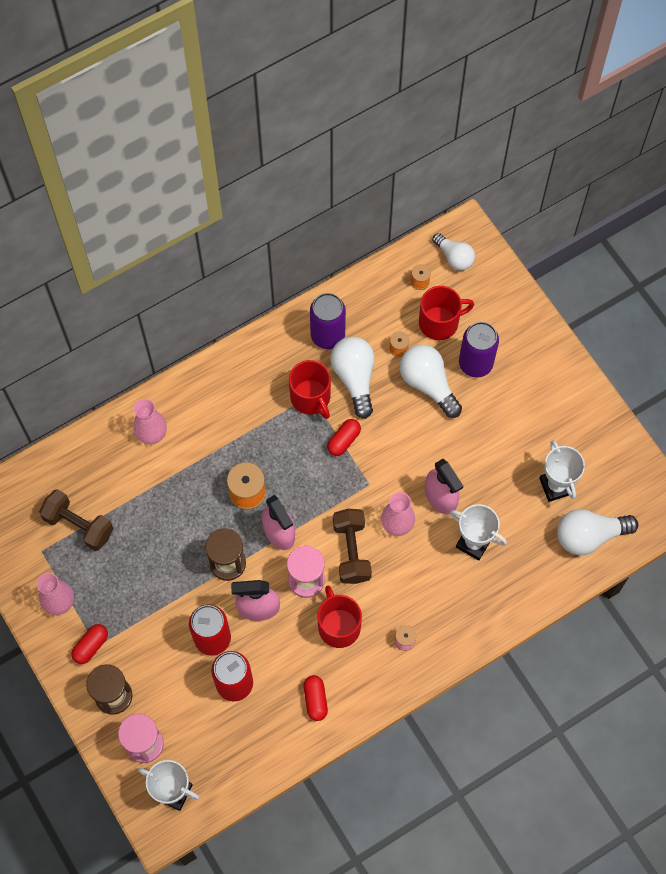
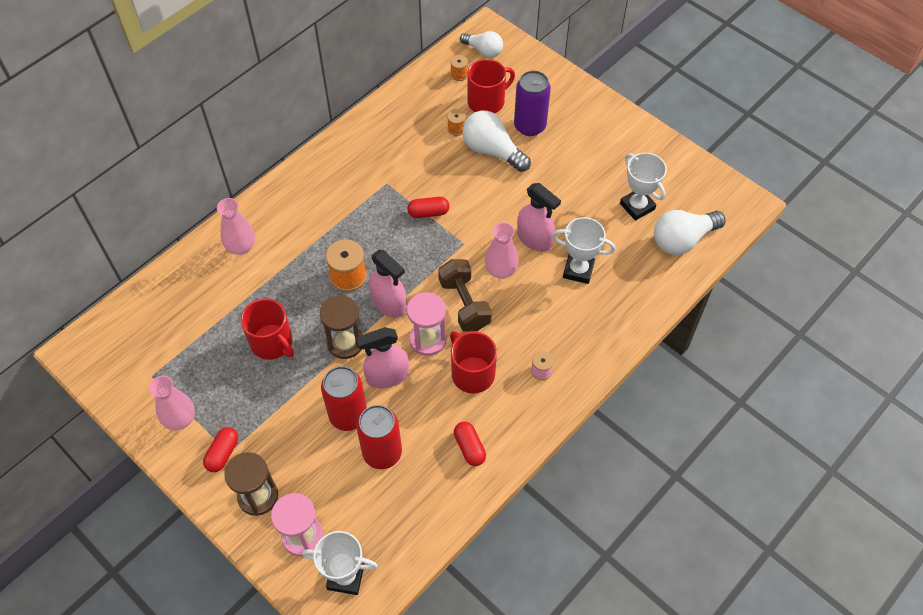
camera: 15 degrees left, 10 degrees down
(79, 525) = (185, 343): brown dumbbell -> none
(311, 398) = (387, 184): red mug -> red mug (272, 342)
(327, 335) = (388, 132): purple can -> none
(344, 440) = (428, 213): red capsule -> red capsule turned 60 degrees clockwise
(354, 378) = (423, 160): white light bulb -> none

